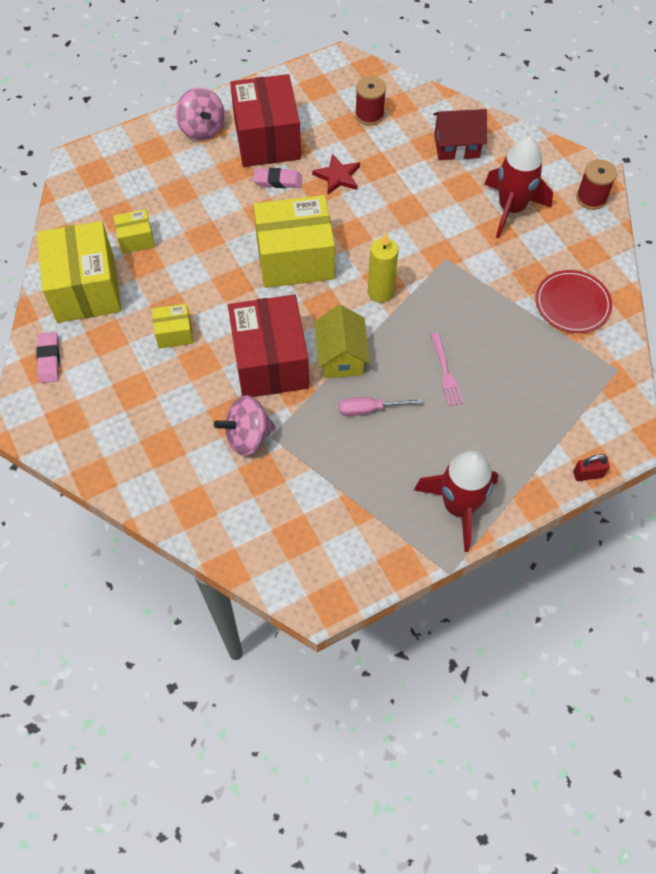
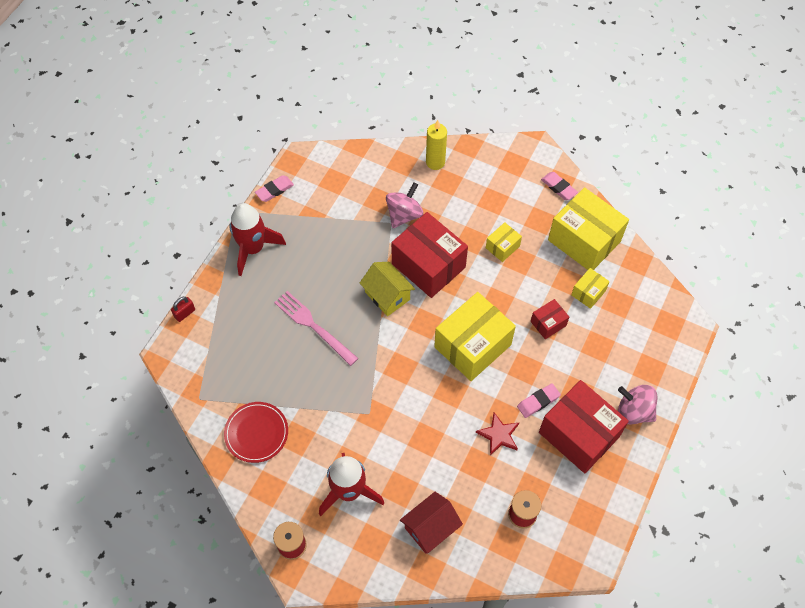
camera: 145 degrees right, 0 degrees up
(203, 236) = (548, 323): none -> red box
(369, 409) = (345, 273): pink screwdriver -> none
(380, 292) = (395, 357): yellow candle -> yellow candle (435, 162)
(381, 572) = (274, 190): none -> pink eraser
(445, 372) = (313, 326): pink fork -> pink fork, size x1.64

